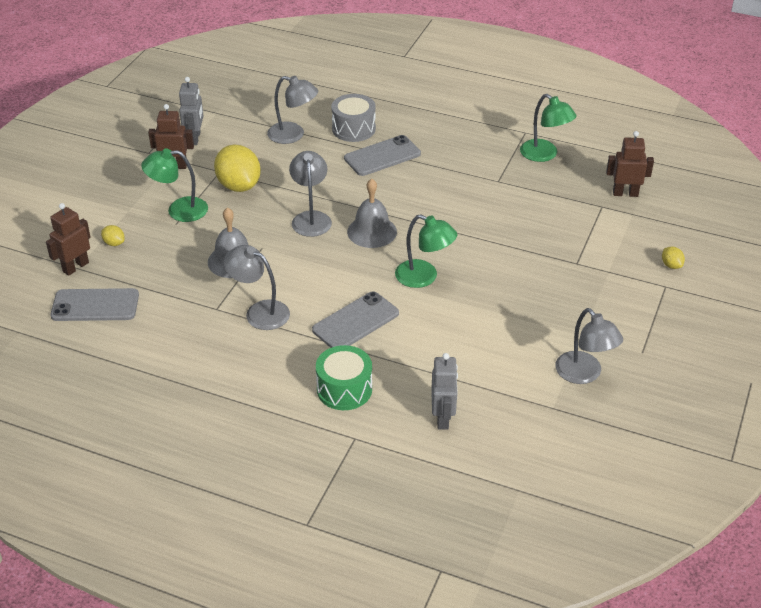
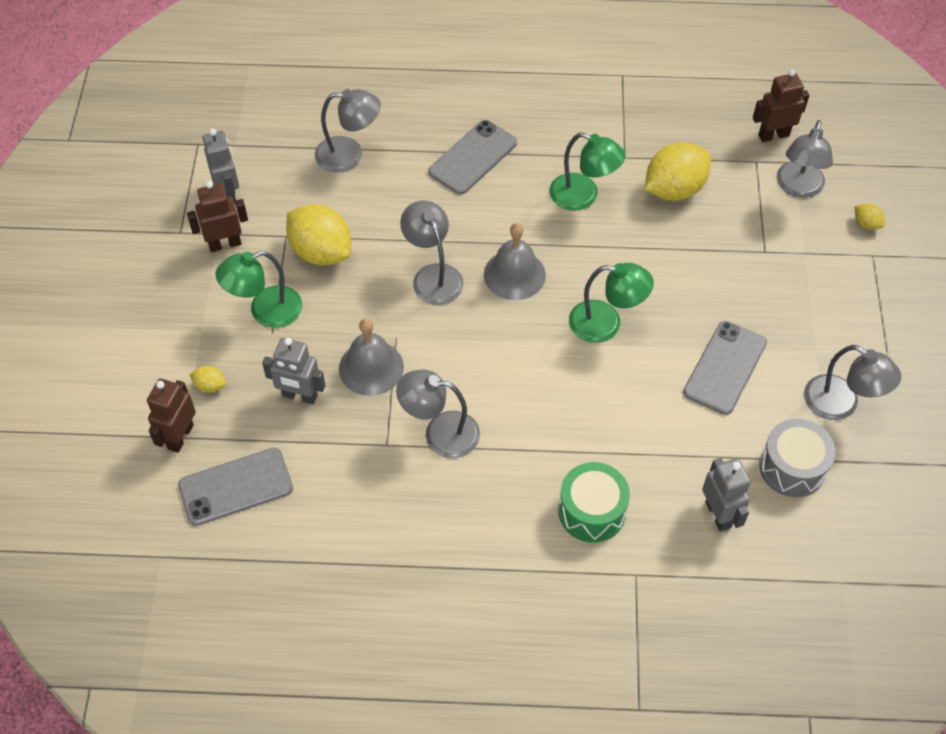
camera: 20 degrees left, 15 degrees up
(172, 265) = (299, 396): none -> grey robot
(353, 129) = (418, 125): grey drum -> grey drum (792, 467)
(356, 322) = (559, 412): grey phone -> grey phone (725, 368)
(525, 209) = (674, 189): none -> yellow lemon
(544, 155) = (659, 103): green lamp -> green lamp (583, 196)
(627, 230) = (798, 188): none -> grey lamp

